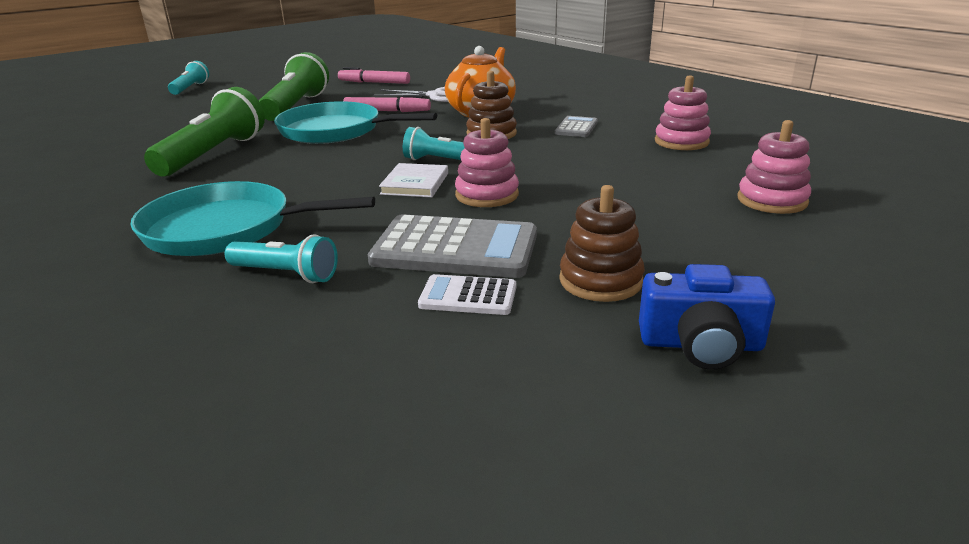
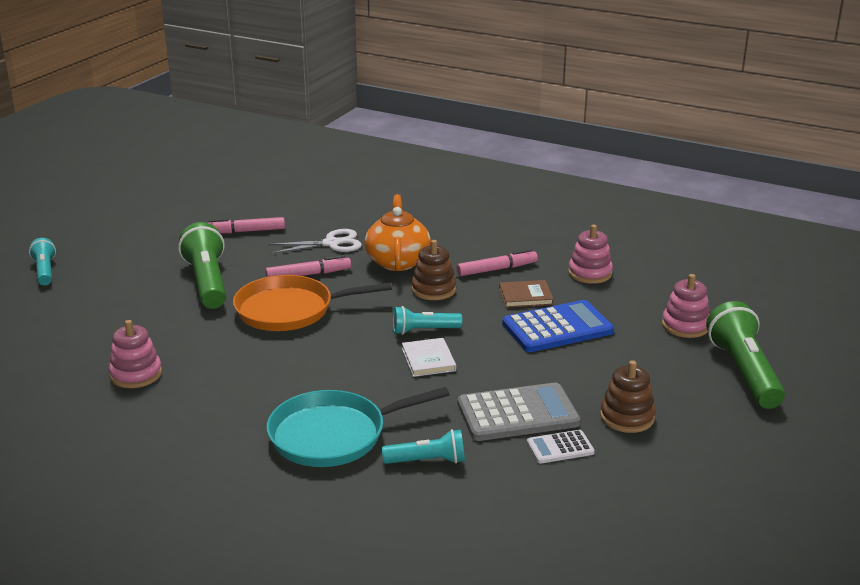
camera: 25 degrees left, 0 degrees up
(214, 154) = (212, 361): green flashlight -> green flashlight (744, 372)
(335, 131) = (289, 310): turquoise pan -> orange pan
(487, 195) = (493, 360): pink stacking toy -> pink stacking toy (136, 374)
(576, 128) = (497, 269): grey calculator -> pink marker
(585, 150) = (525, 296): none -> brown book
(595, 179) = (557, 328): none -> blue calculator
(701, 344) = (707, 446): blue camera -> none

